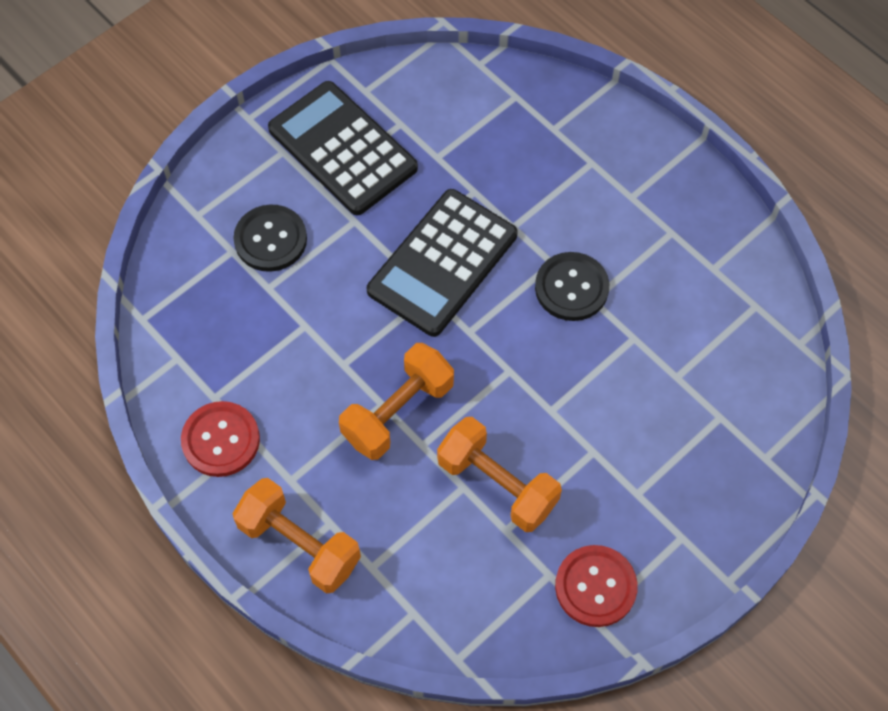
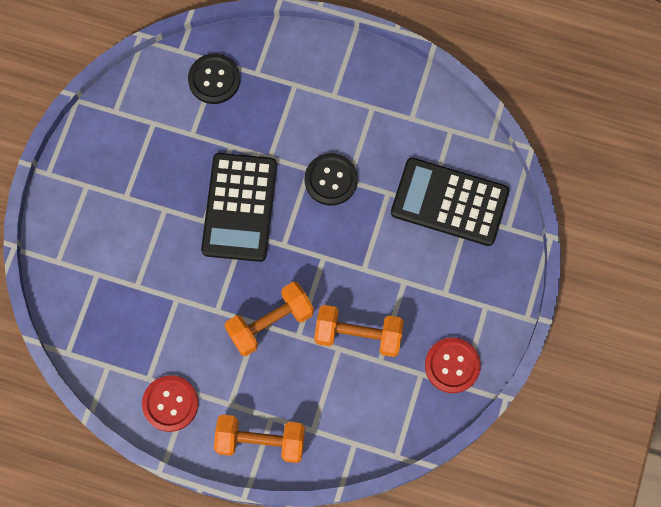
camera: 30 degrees left, 10 degrees up
(270, 239) = (117, 252): black button -> black button (214, 79)
(342, 149) = (125, 162): black calculator -> black calculator (449, 202)
(398, 412) = (270, 323): orange dumbbell -> orange dumbbell turned 45 degrees clockwise

